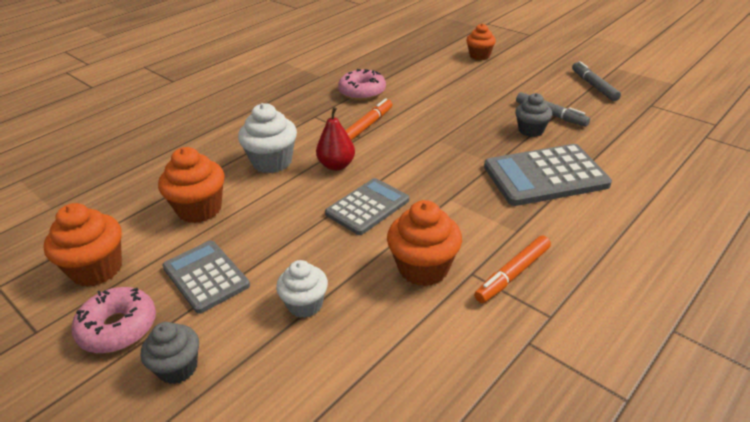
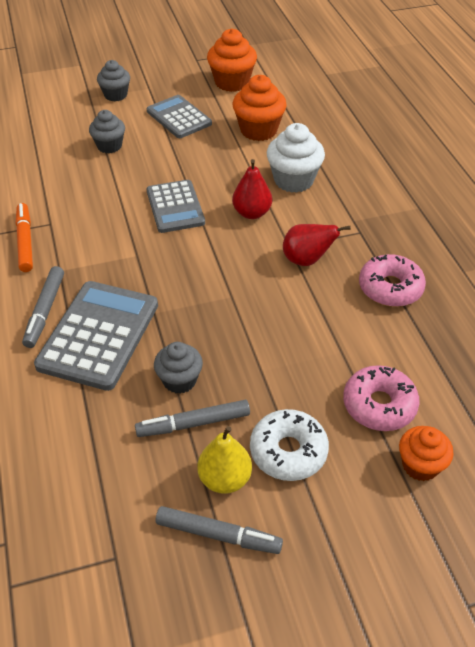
camera: 120 degrees right, 10 degrees up
(118, 328) = (168, 82): pink donut -> pink donut (379, 405)
(206, 276) = (179, 117): grey calculator -> grey calculator turned 120 degrees counterclockwise
(305, 304) = (109, 146): white cupcake -> grey cupcake
(368, 125) = (307, 260): orange marker -> red pear
(423, 268) = (80, 204): orange cupcake -> none
(523, 85) = (288, 451): none -> white donut
(562, 213) = (45, 311): none -> grey marker
(565, 94) = (225, 479): none -> yellow pear

